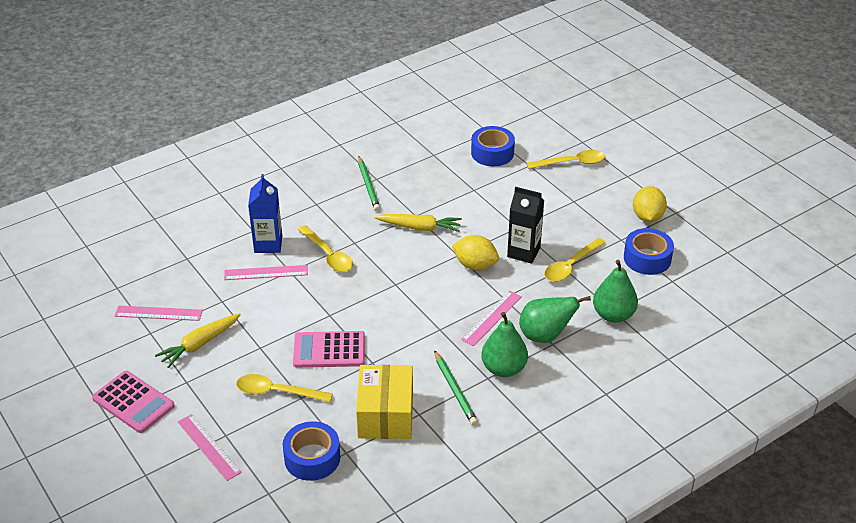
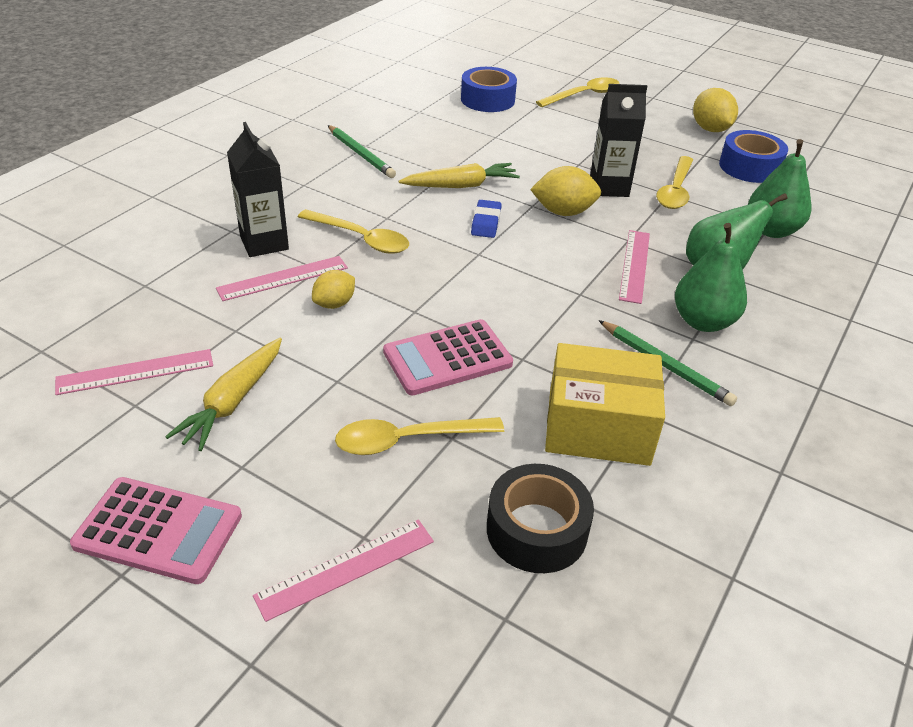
camera: 25 degrees left, 0 degrees up
(209, 447) = (346, 568): pink ruler -> pink ruler turned 60 degrees counterclockwise
(268, 244) = (264, 243): blue carton -> black carton
(286, 298) = (334, 304): none -> yellow lemon
(312, 458) = (536, 530): blue tape -> black tape
(385, 415) = (598, 427): yellow box -> yellow box turned 60 degrees counterclockwise
(416, 261) = (486, 222): none -> blue eraser

